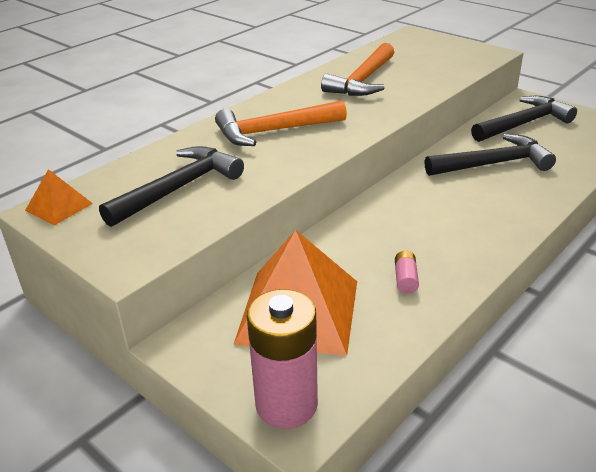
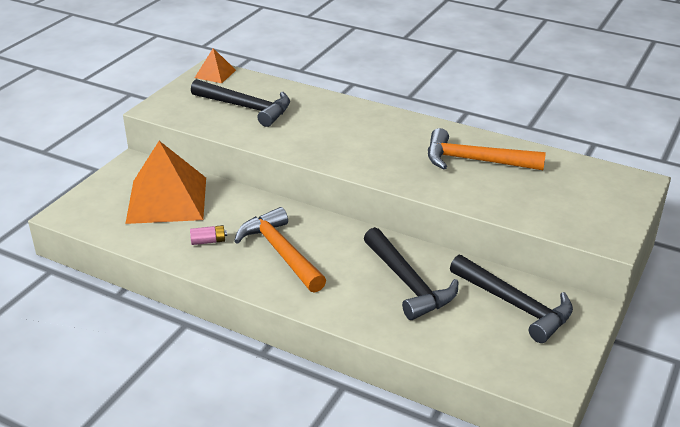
camera: 75 degrees right, 0 degrees up
(274, 131) = (346, 130): orange hammer -> orange hammer (280, 252)
(286, 404) = (83, 207): pink battery -> none

